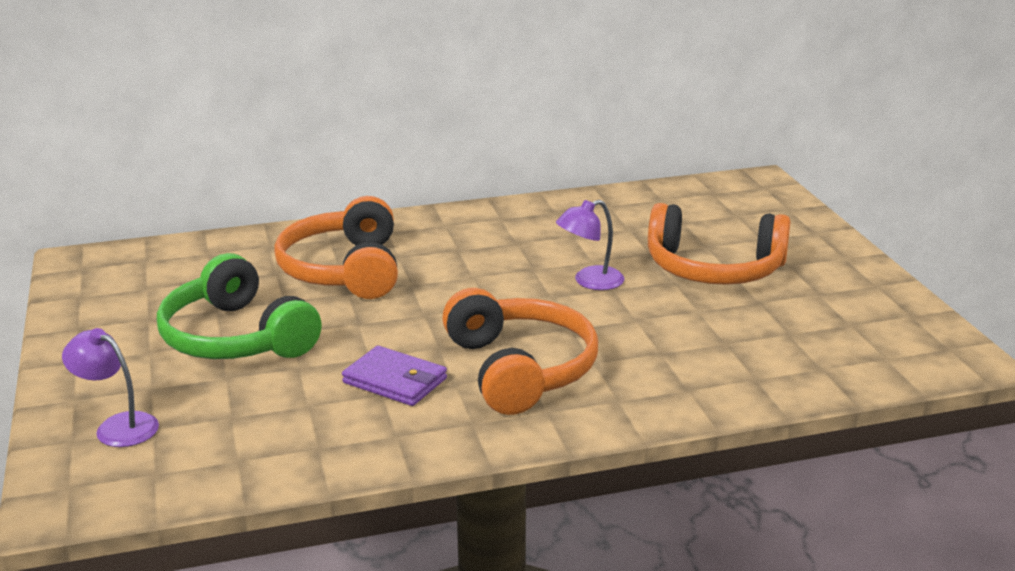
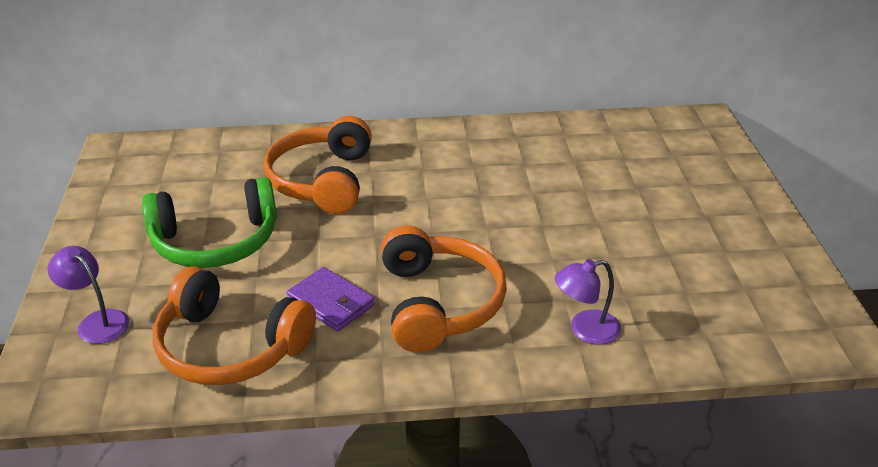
camera: 10 degrees right, 10 degrees up
(236, 338) = (215, 241): green headphones -> green headphones turned 75 degrees counterclockwise
(590, 281) = (524, 215): purple lamp -> purple lamp (585, 330)
(714, 269) = (637, 213): orange headphones -> orange headphones (229, 347)

